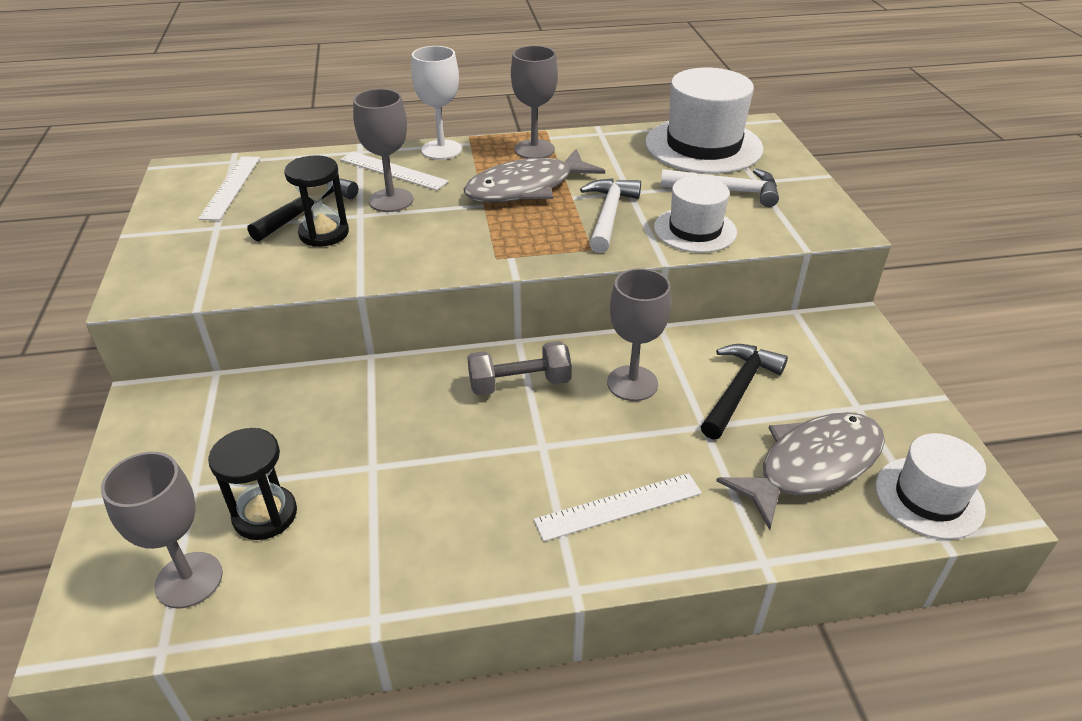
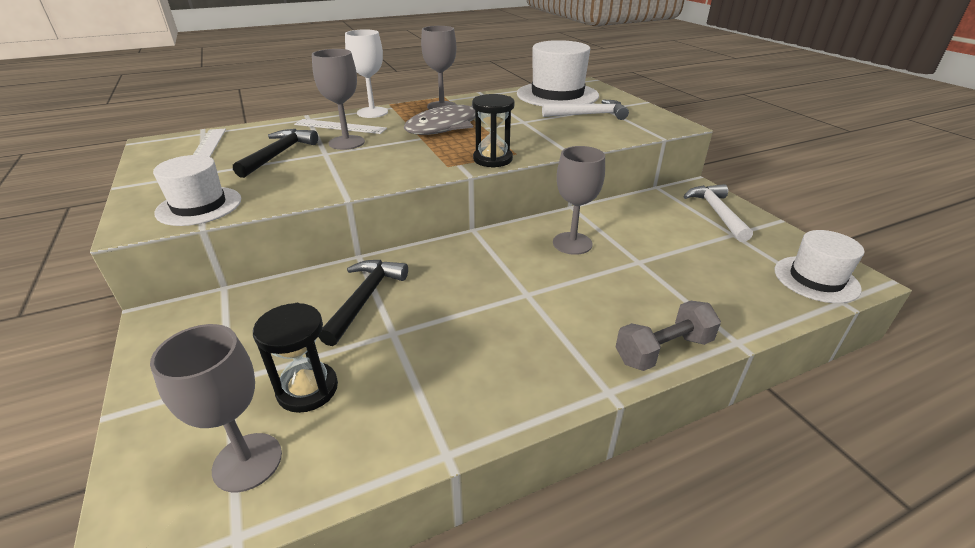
camera: 15 degrees left, 5 degrees down
(324, 233) = (299, 167): black hourglass -> black hourglass (492, 159)
(519, 384) = (488, 256): grey dumbbell -> grey dumbbell (663, 350)
(608, 215) = (517, 134): white hammer -> white hammer (717, 213)
(618, 506) = (608, 324): white ruler -> none
(695, 230) = (582, 136): white hat -> white hat (199, 206)
(738, 390) = (649, 236): black hammer -> black hammer (365, 299)
(812, 466) = (728, 273): grey fish -> none

